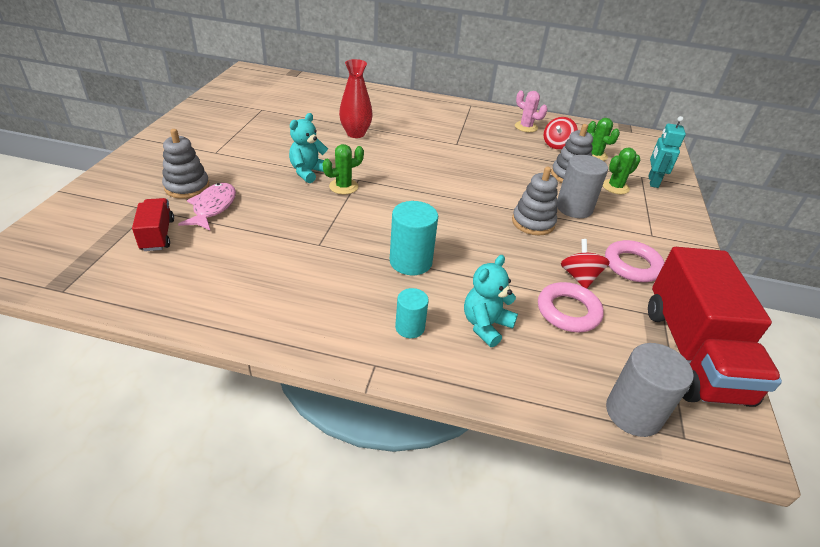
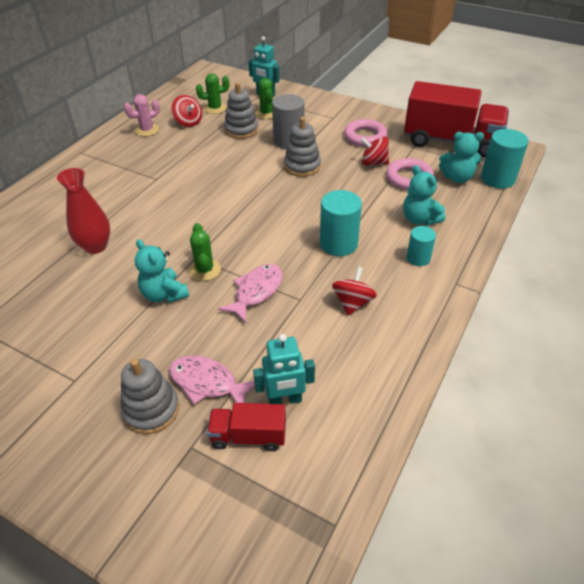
camera: 70 degrees left, 5 degrees up
(193, 249) = (285, 400): none -> turquoise robot
(321, 279) = (352, 303): none -> red spinning top
(323, 217) = (256, 292): none -> pink fish
(602, 362) = (457, 178): none -> turquoise teddy bear
(633, 413) = (497, 179): grey cylinder -> turquoise cylinder

